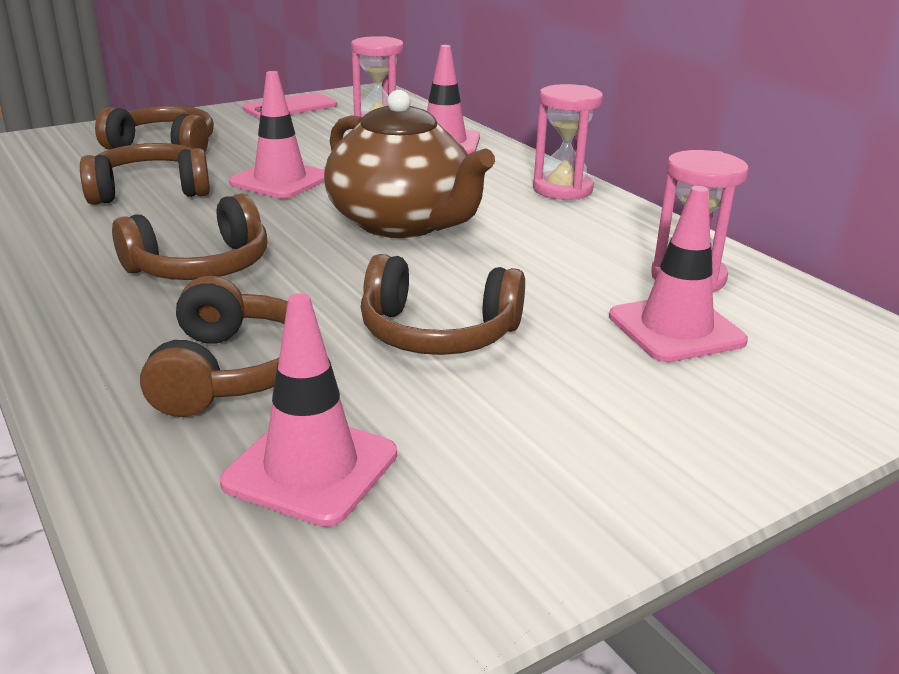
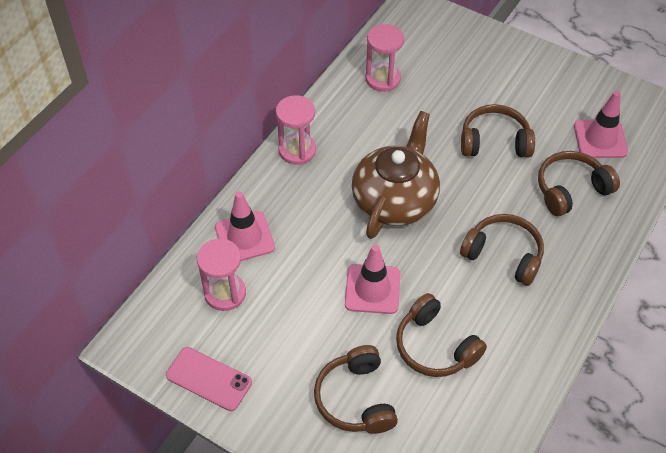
camera: 115 degrees left, 25 degrees up
(438, 333) = (494, 142): brown headphones -> brown headphones turned 75 degrees counterclockwise
(676, 329) = (435, 74): pink traffic cone -> none

